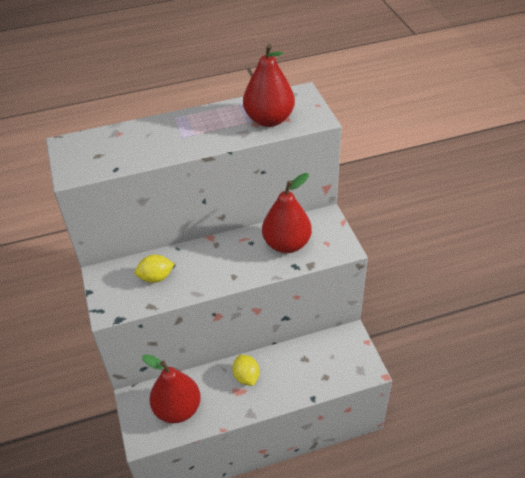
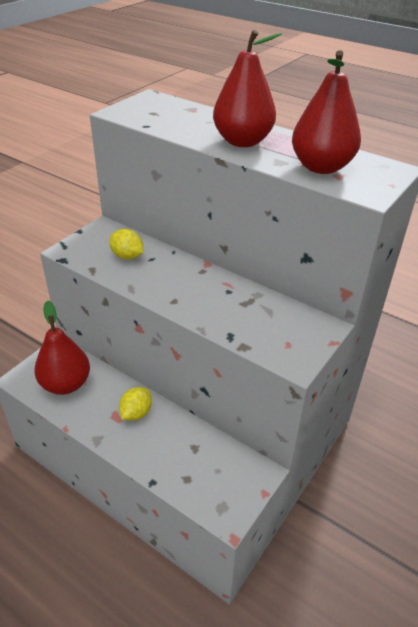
camera: 50 degrees right, 5 degrees down
(286, 244) = (253, 315): red pear -> red pear (242, 141)

